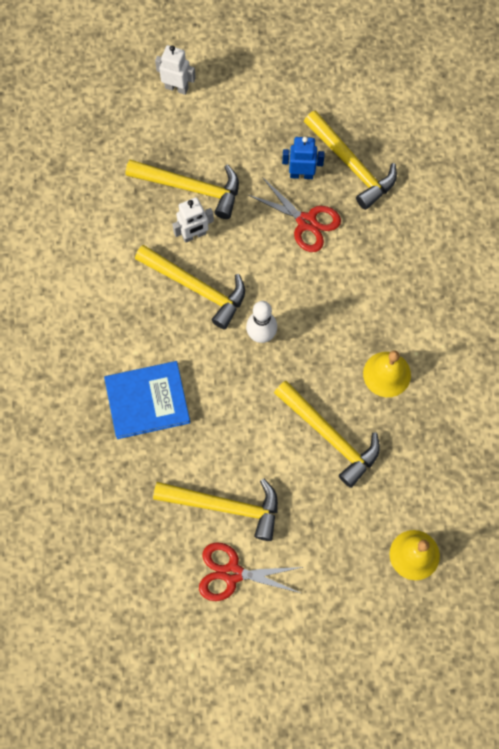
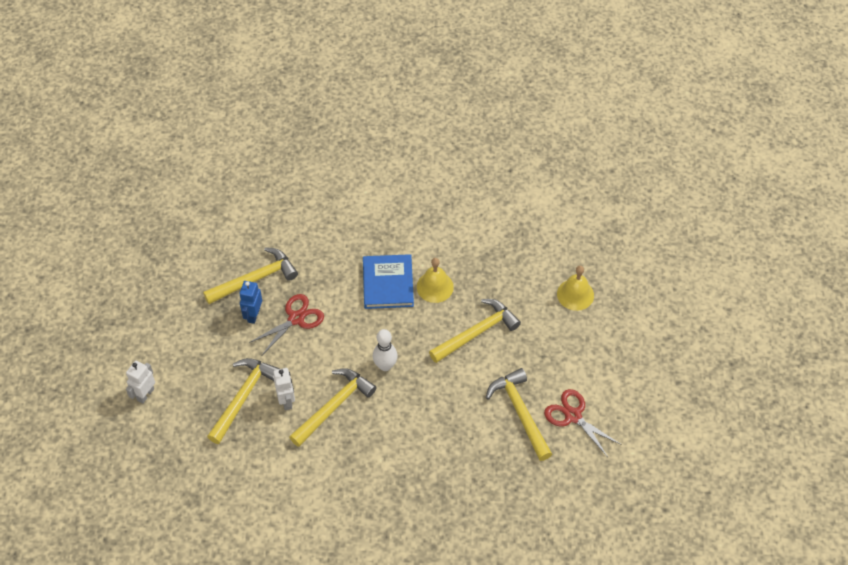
camera: 80 degrees left, 15 degrees down
(147, 401) = (424, 456): blue book -> blue book (388, 283)
(225, 506) = (520, 412): yellow hammer -> yellow hammer turned 45 degrees counterclockwise
(232, 573) = (573, 416): red scissors -> red scissors turned 120 degrees clockwise

